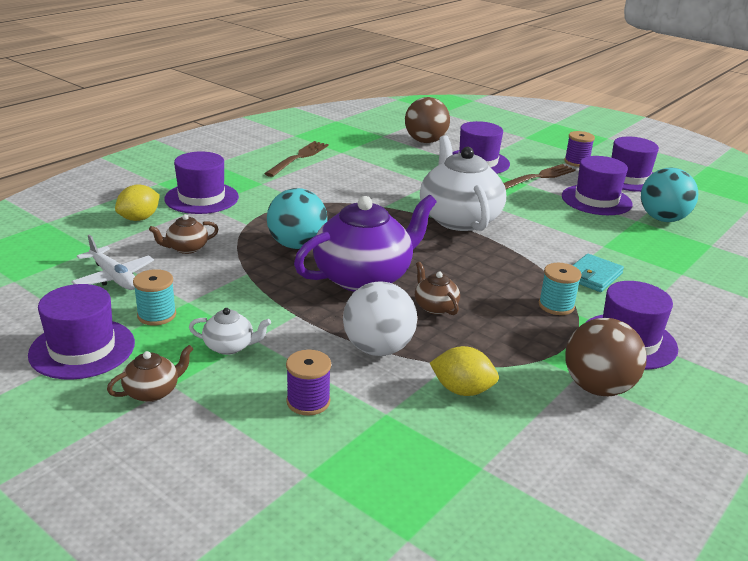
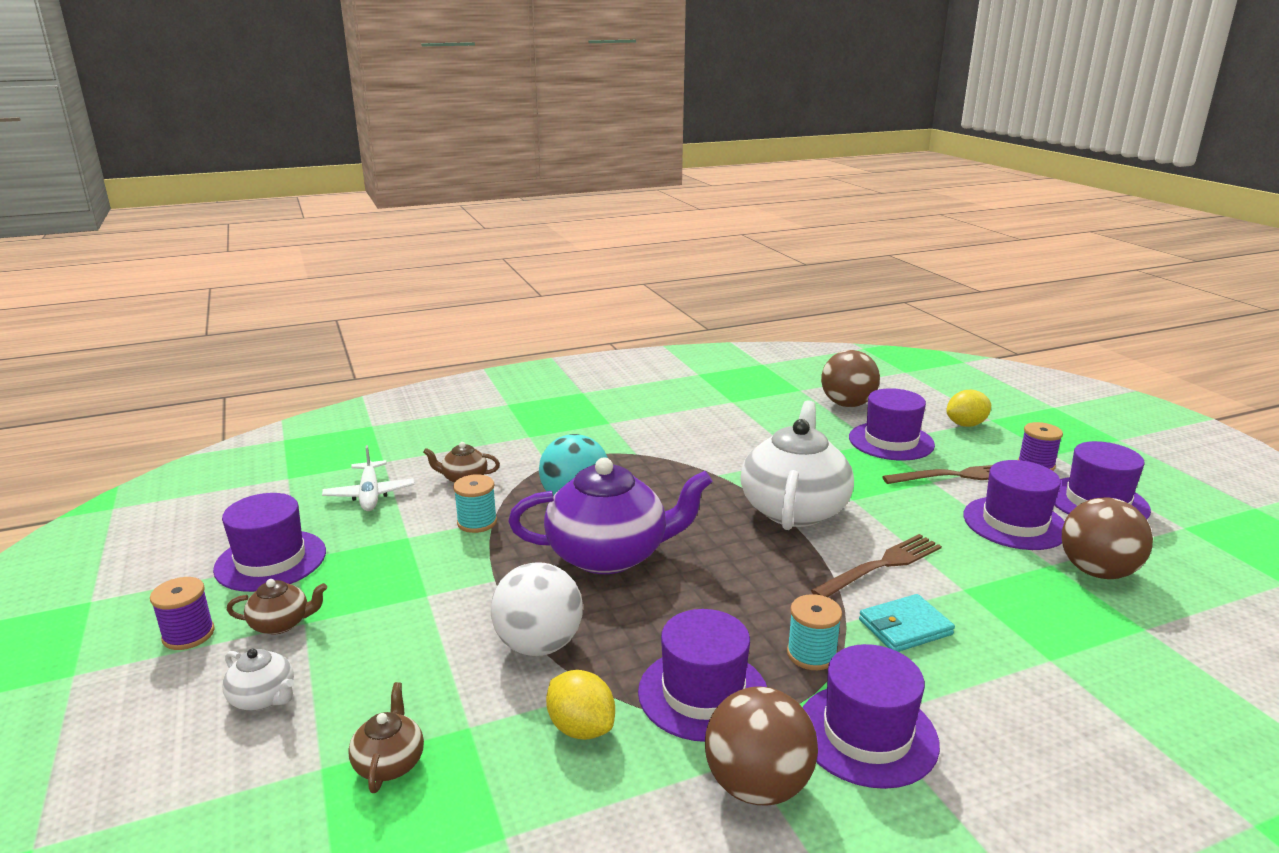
camera: 30 degrees right, 5 degrees down
(139, 218) = (453, 438): yellow lemon -> yellow lemon (966, 425)
(157, 315) = (366, 543): turquoise spool -> turquoise spool (477, 522)
(201, 198) = (532, 428): purple hat -> purple hat (703, 693)
(230, 346) = (396, 597): white teapot -> white teapot (263, 698)
(299, 158) = (677, 400): brown fork -> brown fork (881, 566)
(308, 401) = (405, 684): purple spool -> purple spool (188, 635)
(435, 307) = (654, 612): brown teapot -> brown teapot (390, 762)
(663, 219) = (1097, 571): turquoise ball -> brown ball

